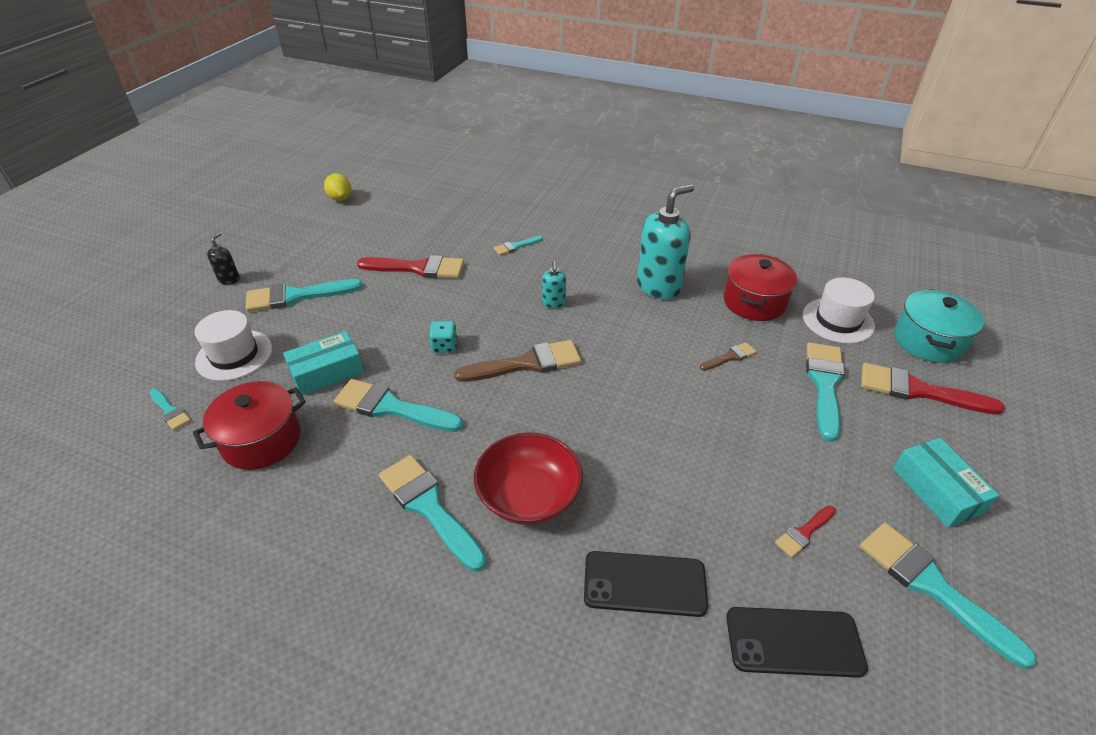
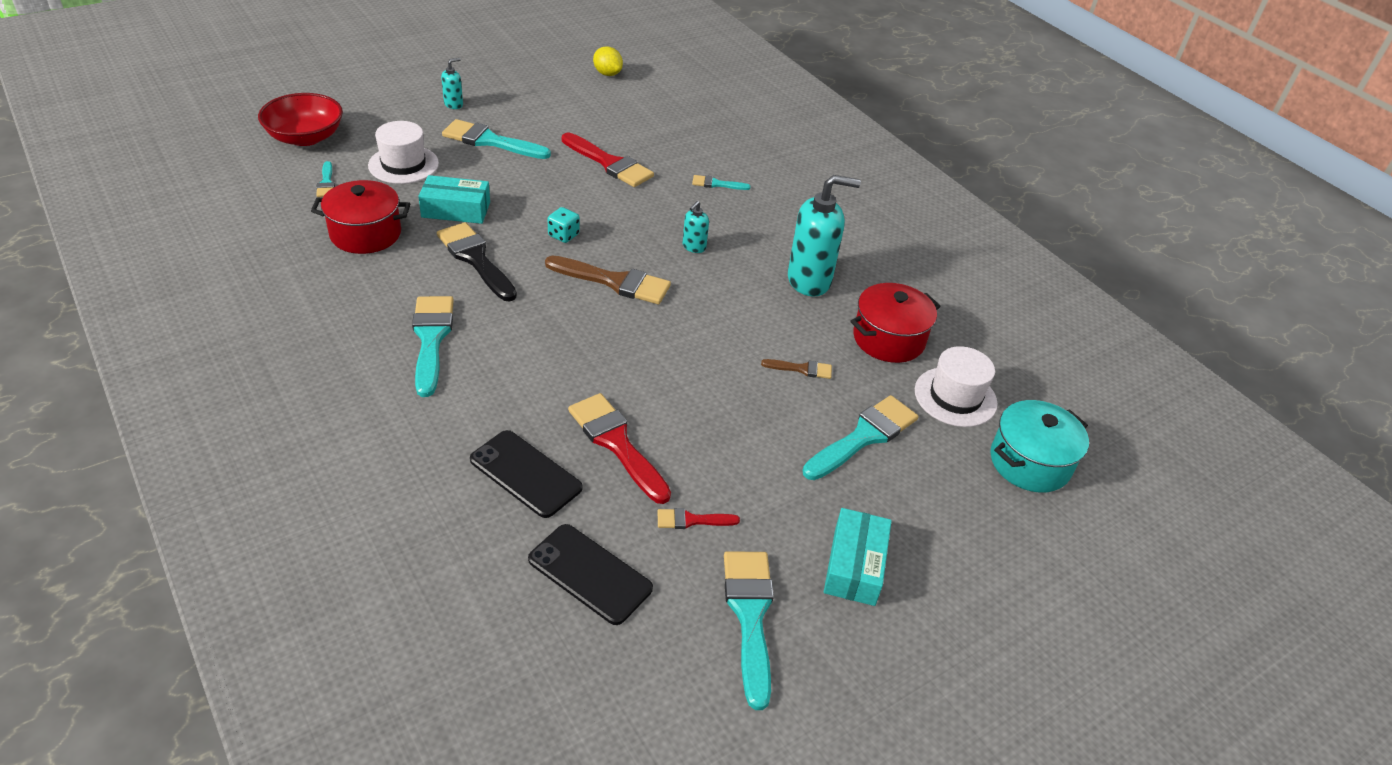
camera: 30 degrees right, 0 degrees up
(229, 279) = (453, 104): black soap dispenser -> turquoise soap dispenser
(340, 198) = (607, 74): yellow lemon -> yellow lemon turned 45 degrees counterclockwise
(391, 407) = (475, 259): turquoise brush -> black brush
(528, 496) = (508, 372): red bowl -> red bowl (305, 137)
(918, 391) = (953, 492): red brush -> red brush (616, 443)

